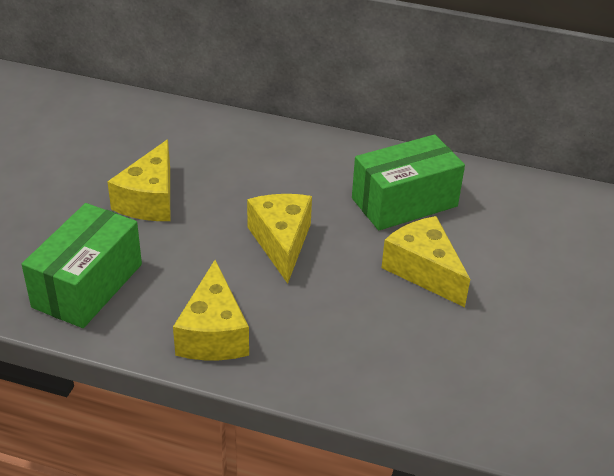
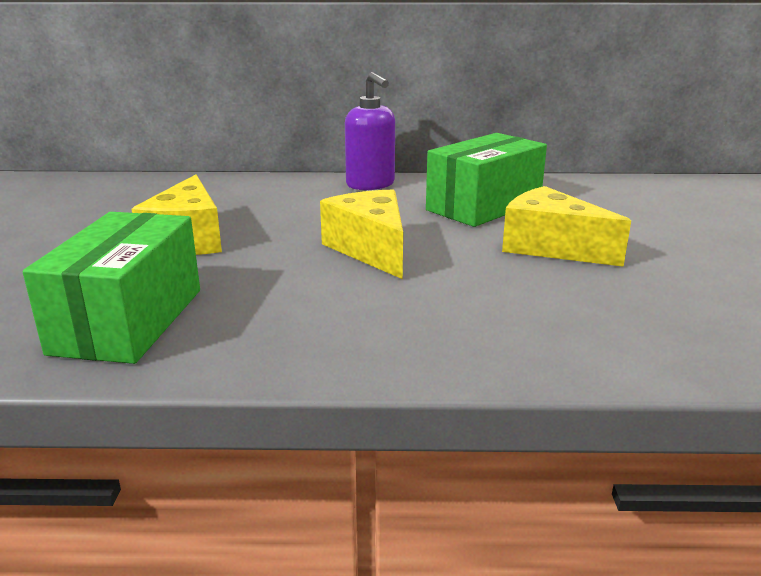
camera: 15 degrees left, 15 degrees down
(213, 333) = (335, 337): yellow cheese -> none
(324, 149) = (370, 185): none -> purple soap dispenser

